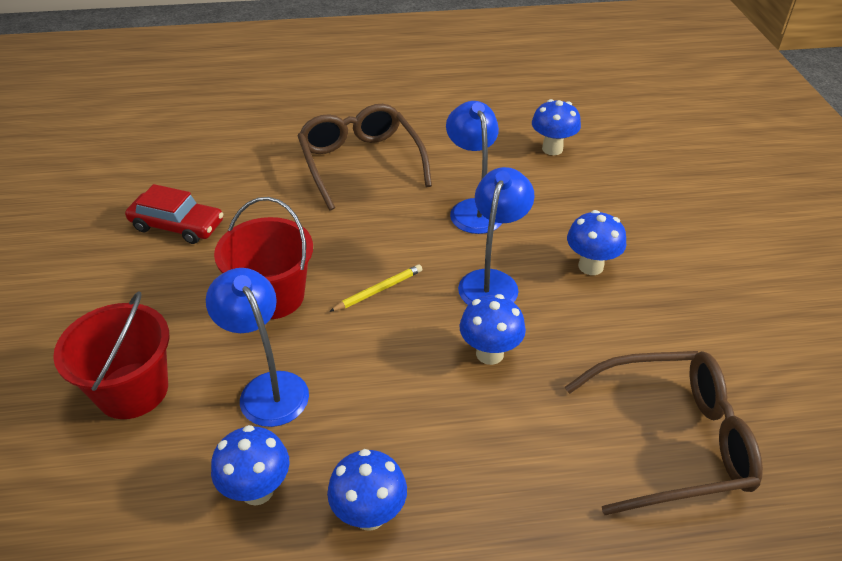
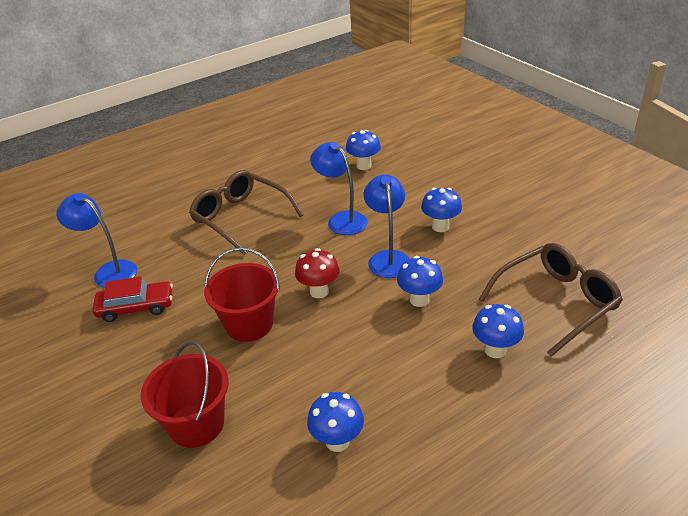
camera: 25 degrees left, 5 degrees down
(268, 388) = (293, 380): blue lamp -> blue lamp (109, 271)
(369, 514) = (419, 420): blue mushroom -> blue mushroom (495, 350)
(378, 290) = (319, 291): yellow pencil -> red mushroom

